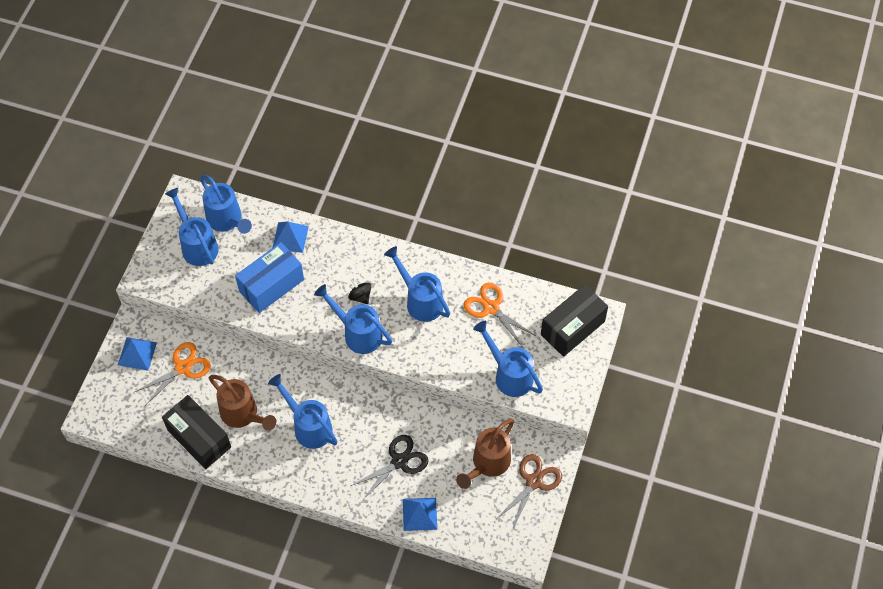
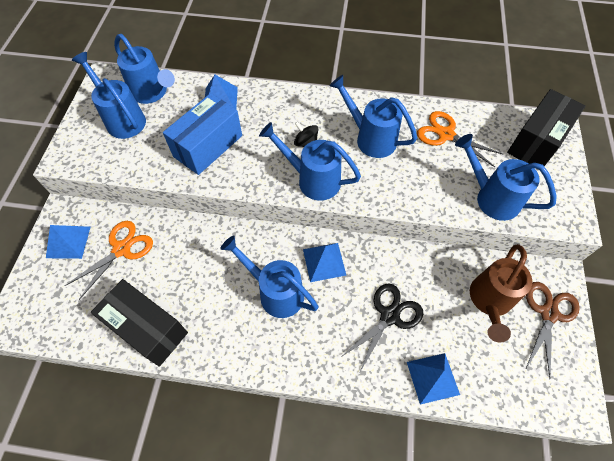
camera: 10 degrees left, 0 degrees up
(243, 414) = (197, 291): brown watering can -> none
(356, 407) = (324, 262): none -> blue pyramid

